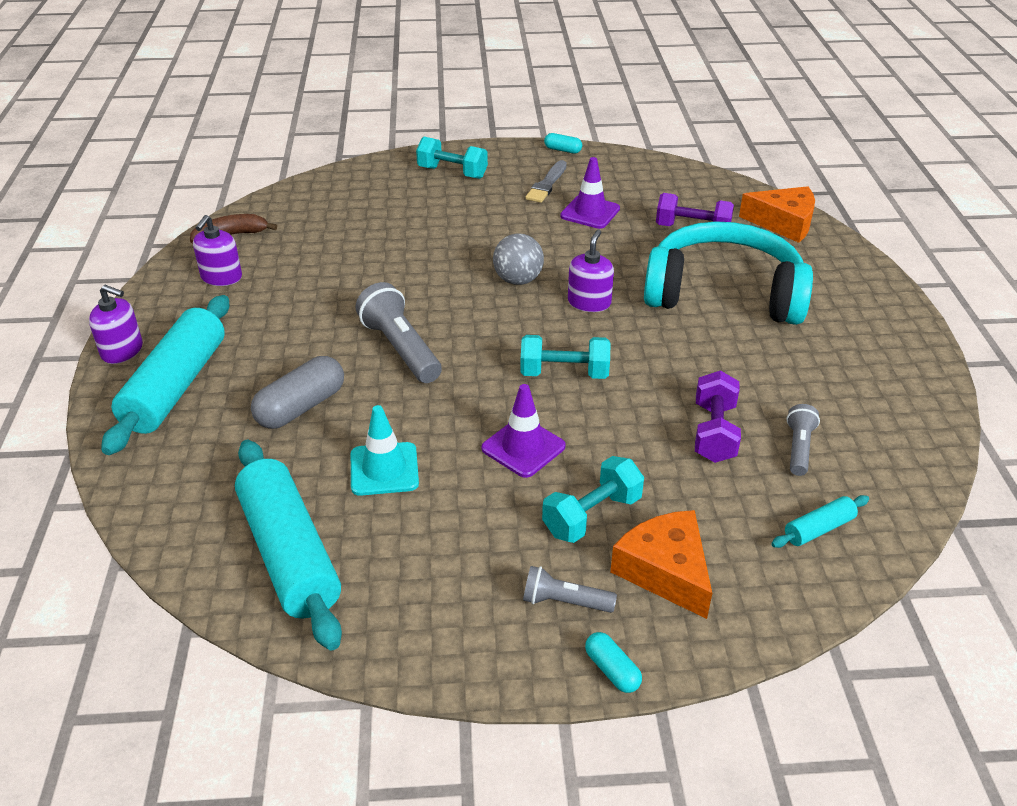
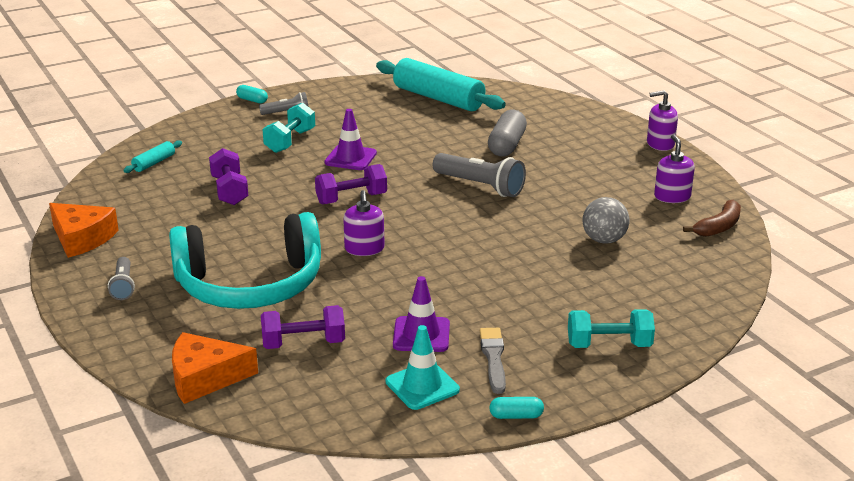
camera: 155 degrees right, 10 degrees down
(176, 386) = (596, 137): turquoise rolling pin -> none
(384, 469) = (424, 133): turquoise traffic cone -> turquoise traffic cone (422, 386)
(518, 280) = (437, 251): grey ball -> grey ball (604, 240)
(564, 373) = (351, 199): turquoise dumbbell -> purple dumbbell
(665, 571) = (239, 131): orange cheese -> orange cheese (82, 238)
(799, 448) = (169, 195): grey flashlight -> grey flashlight (123, 286)

